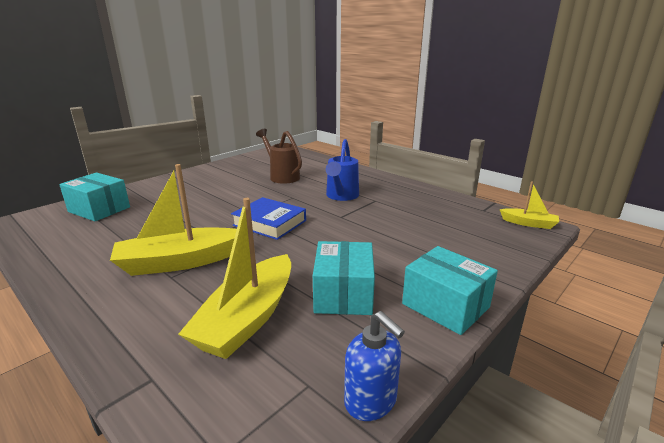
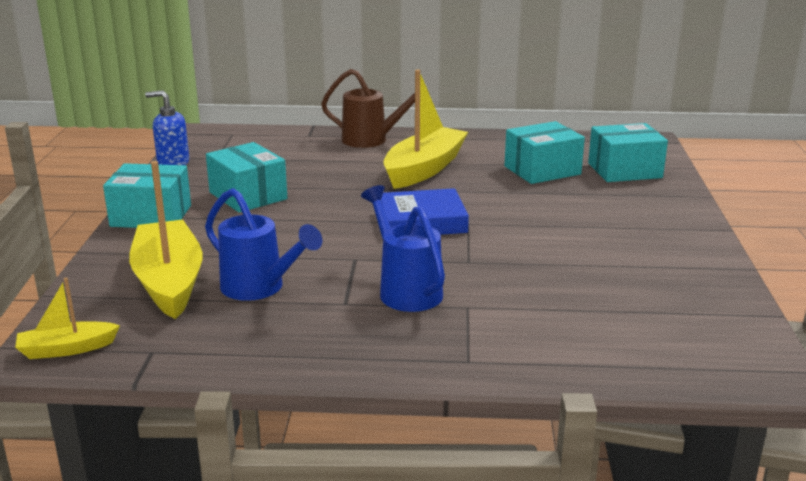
camera: 140 degrees right, 0 degrees up
(128, 228) = (542, 170): none -> turquoise box
(248, 318) = (300, 164): yellow boat -> yellow boat (169, 282)
(282, 176) = (570, 292): brown watering can -> brown watering can (372, 140)
(409, 219) = (259, 288): none -> blue watering can

